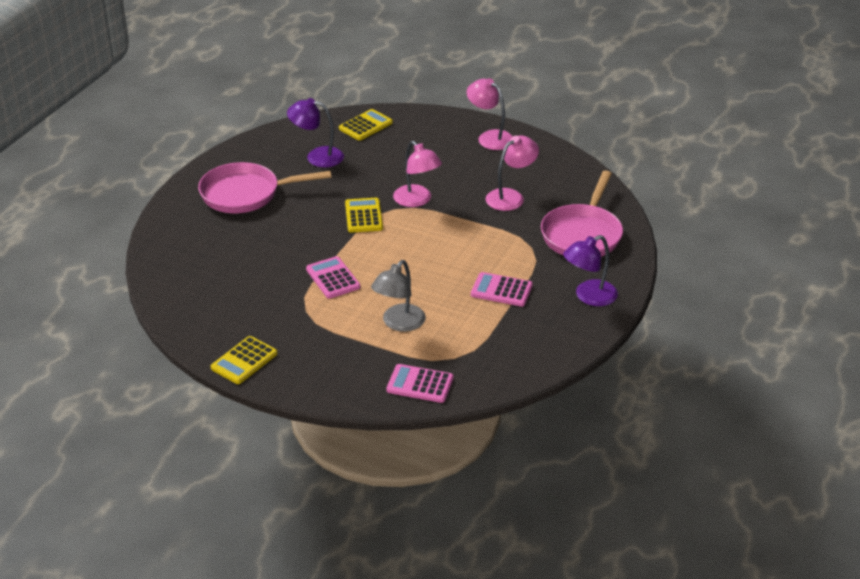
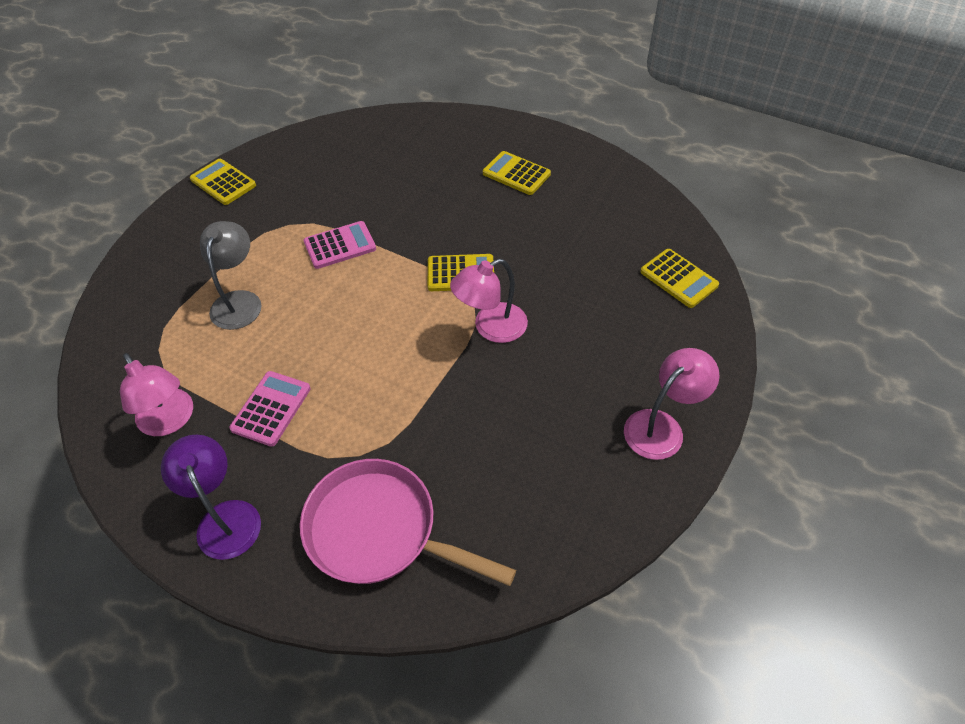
camera: 95 degrees right, 15 degrees up
(245, 194) = (516, 174): pink pan -> yellow calculator
(317, 156) = (597, 231): purple lamp -> none
(399, 323) = (239, 301): grey lamp -> grey lamp turned 60 degrees clockwise
(420, 384) = (126, 316): pink calculator -> none
(510, 196) = (492, 440): pink lamp -> pink lamp (170, 421)

